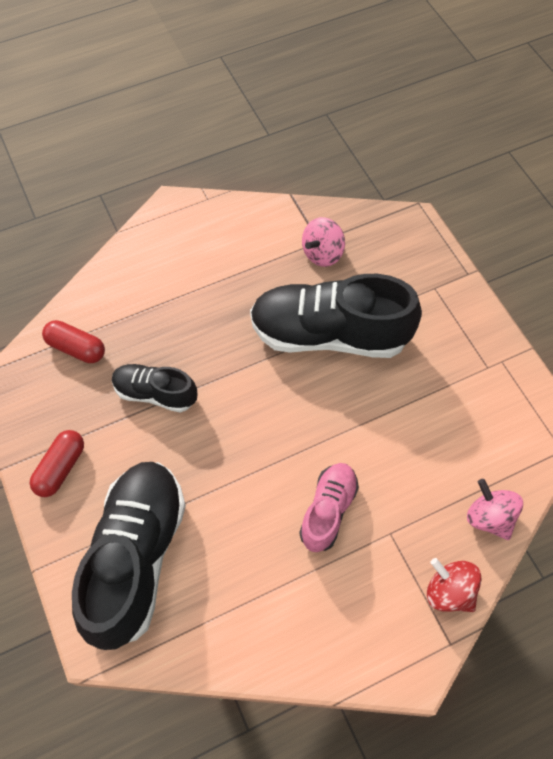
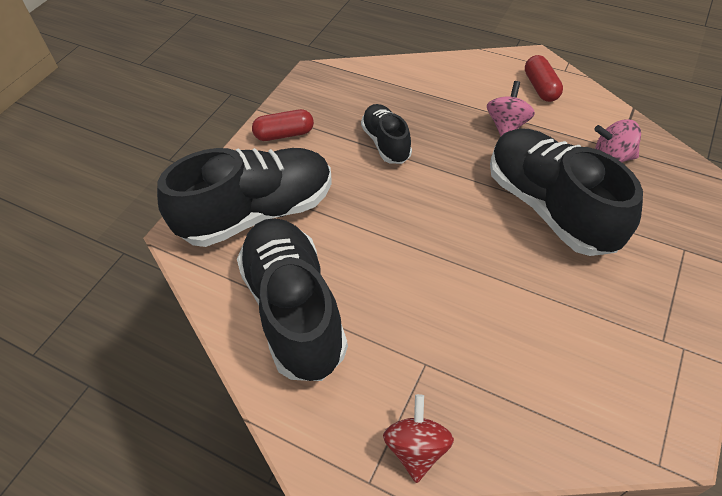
camera: 55 degrees right, 10 degrees down
(76, 348) = (374, 86): red capsule -> red capsule (540, 87)
(266, 596) = (294, 309): none -> black shoe
(328, 510) = (401, 305): pink shoe -> none
(489, 517) = (519, 438): pink spinning top -> pink spinning top (507, 125)

